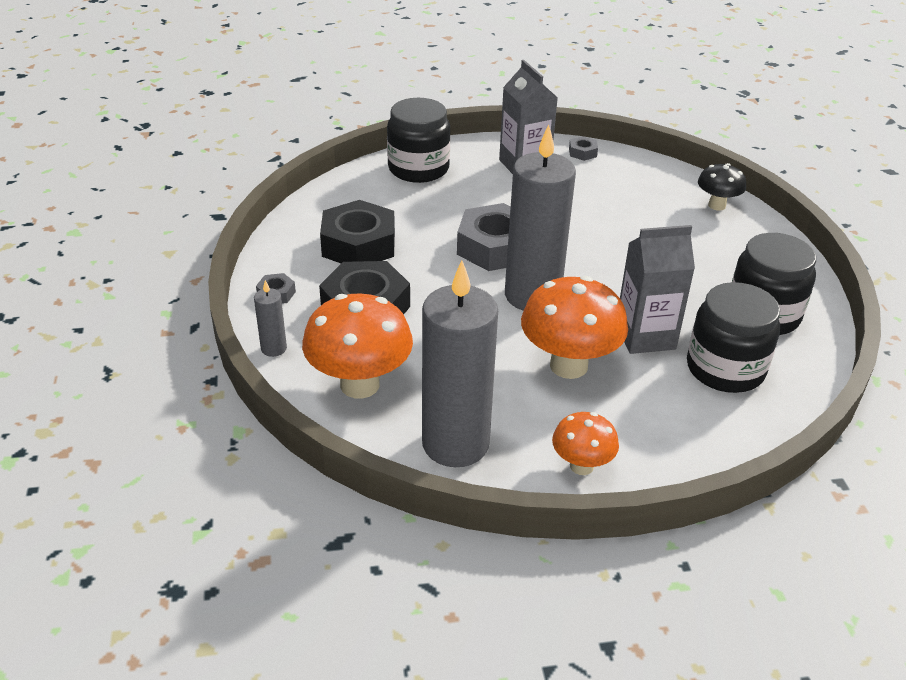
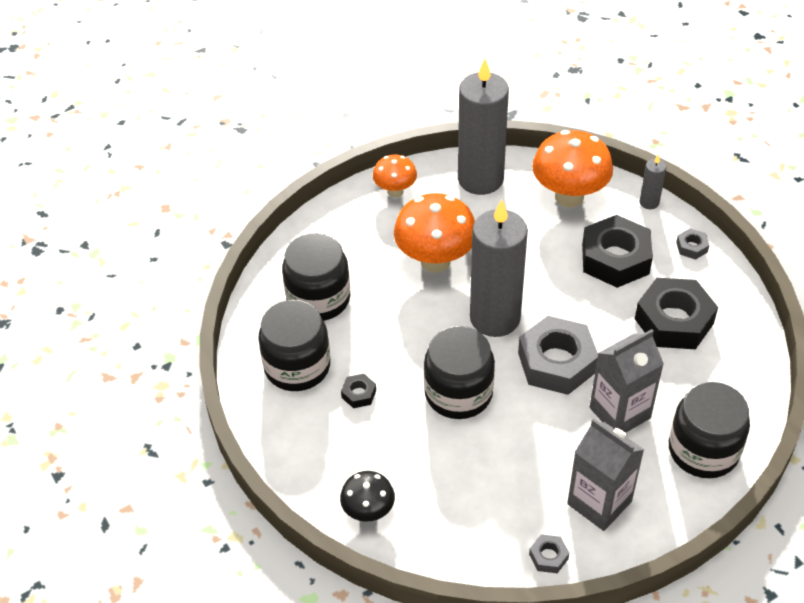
camera: 160 degrees right, 10 degrees up
(603, 252) = (458, 393): none -> black jar
(645, 336) = (388, 308): grey carton -> grey carton (620, 413)
(702, 277) = (358, 394): none -> black nut

